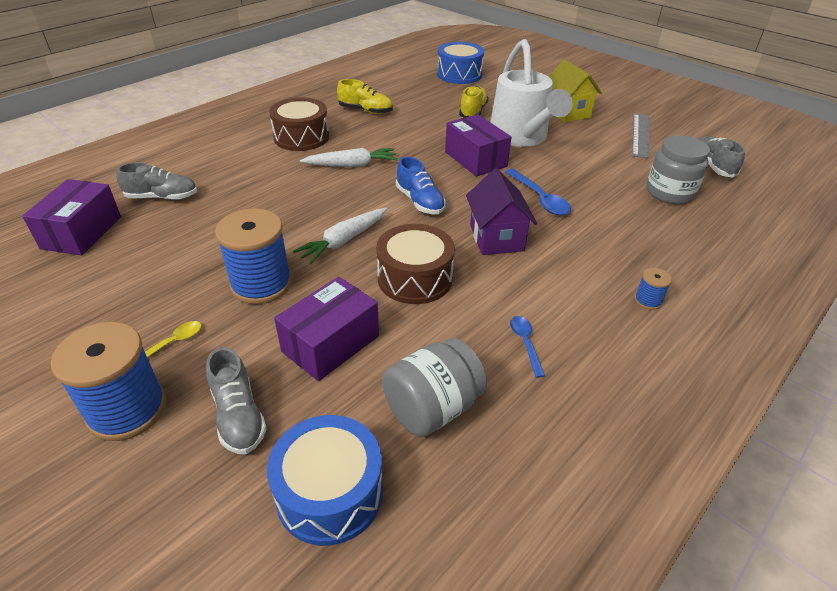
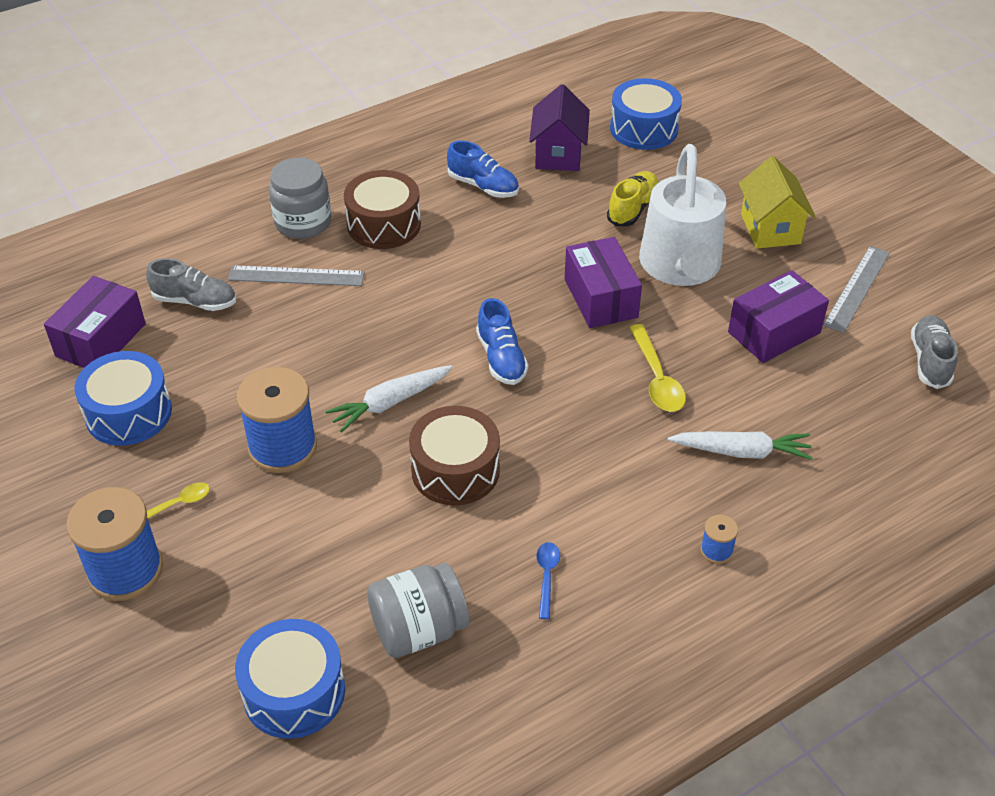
camera: 15 degrees right, 5 degrees up
(114, 280) = (128, 413): none -> blue drum
(238, 416) = (227, 598): grey shoe -> none
(242, 173) = (296, 276): none -> grey ruler
(331, 344) = (338, 536): purple box -> purple box (774, 332)
(351, 165) = (434, 284): white carrot -> white carrot (741, 452)
(365, 111) = (483, 186): yellow shoe -> blue shoe
(496, 238) = (574, 430): purple house -> purple house (558, 154)
(540, 199) = (657, 379): blue spoon -> yellow spoon
(669, 193) = (838, 397): grey jar -> grey jar (303, 222)

